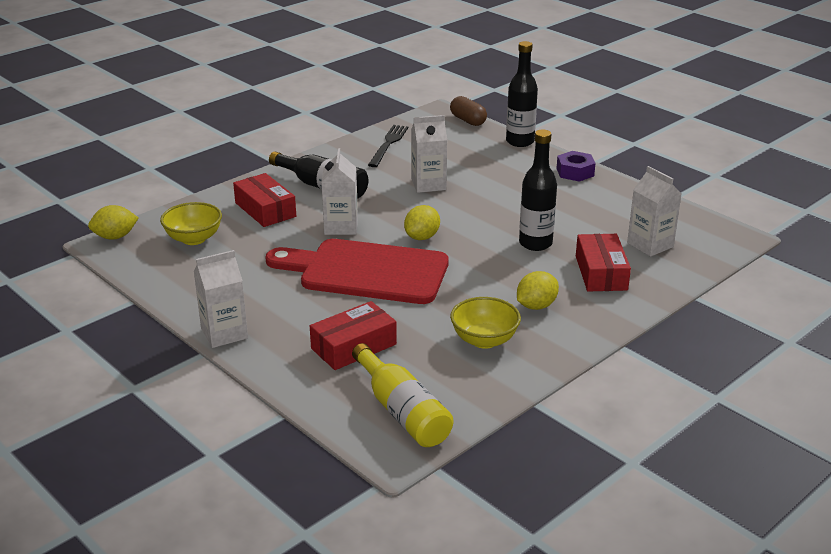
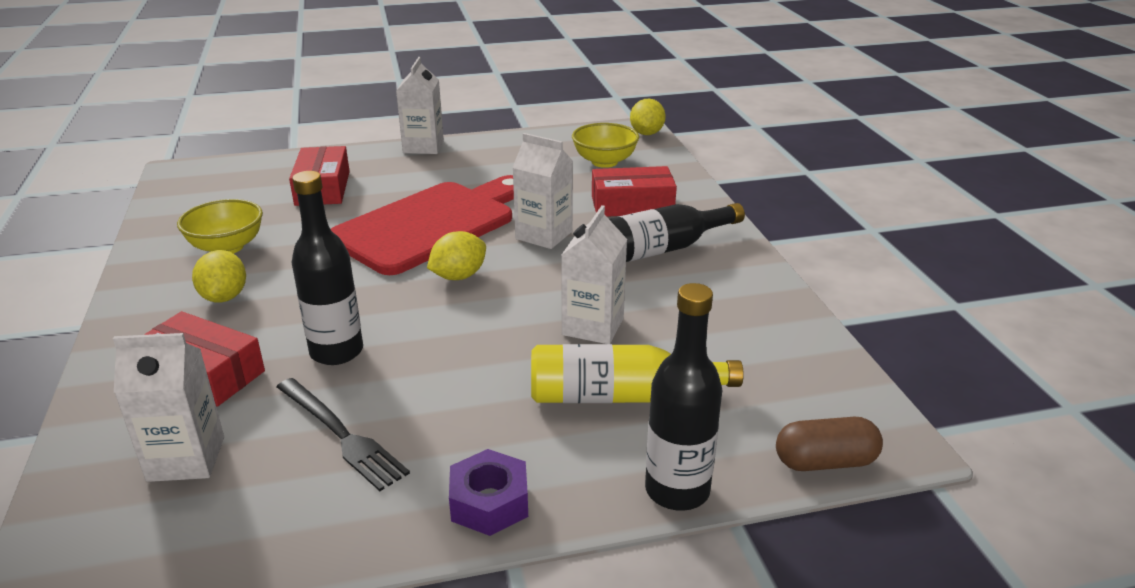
camera: 120 degrees right, 0 degrees up
(388, 144) = (765, 336): black fork -> black fork (341, 435)
(402, 411) = (212, 185): yellow bottle -> yellow bottle (619, 396)
(422, 237) = (458, 276): yellow lemon -> yellow lemon turned 75 degrees clockwise

